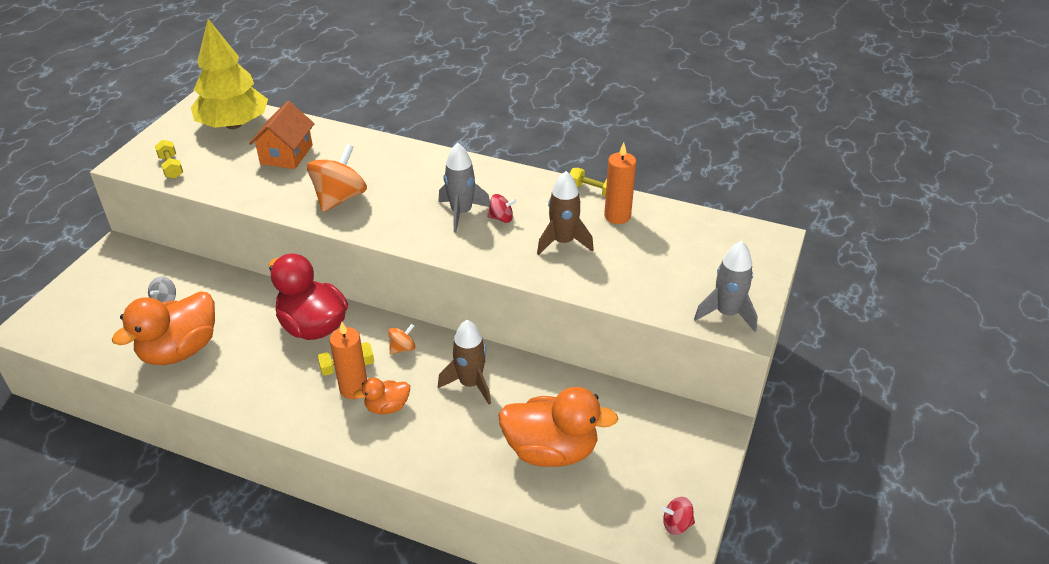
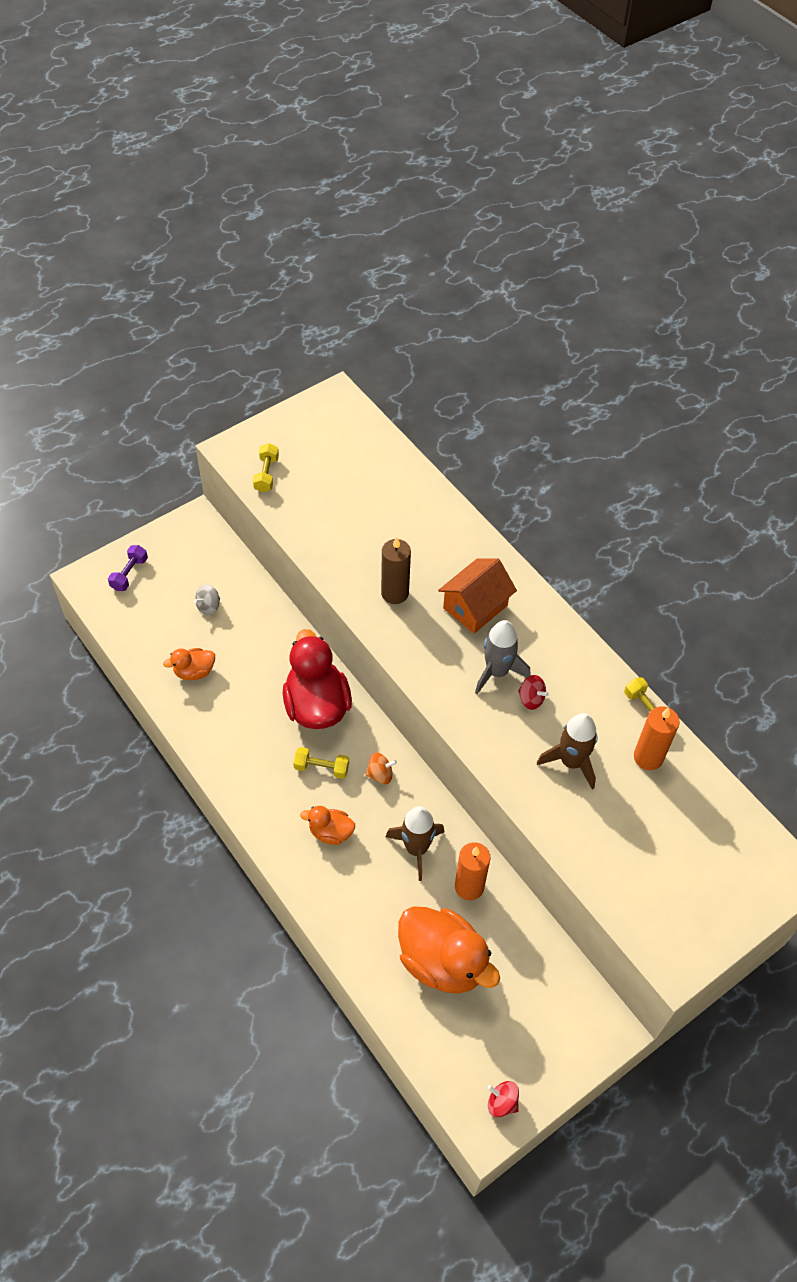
camera: 30 degrees right, 15 degrees up
(70, 308) = (129, 574): none -> purple dumbbell
(180, 350) = (194, 671): orange duck -> orange duck, size x0.50
(233, 125) = (350, 441): yellow tree -> none
(286, 154) = (377, 508): orange house -> orange house (475, 607)
(340, 198) = (395, 593): orange spinning top -> brown candle
(354, 389) = (314, 796): orange candle -> orange candle (469, 886)
(727, 314) = (670, 938): grey rocket -> none

